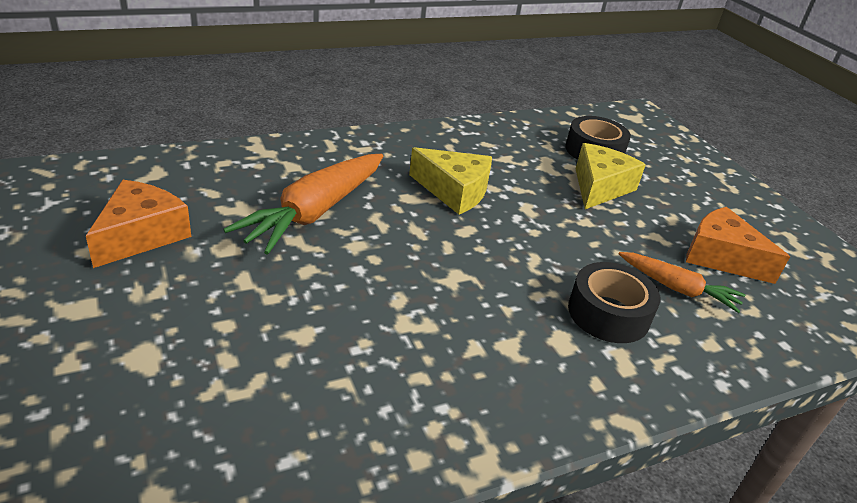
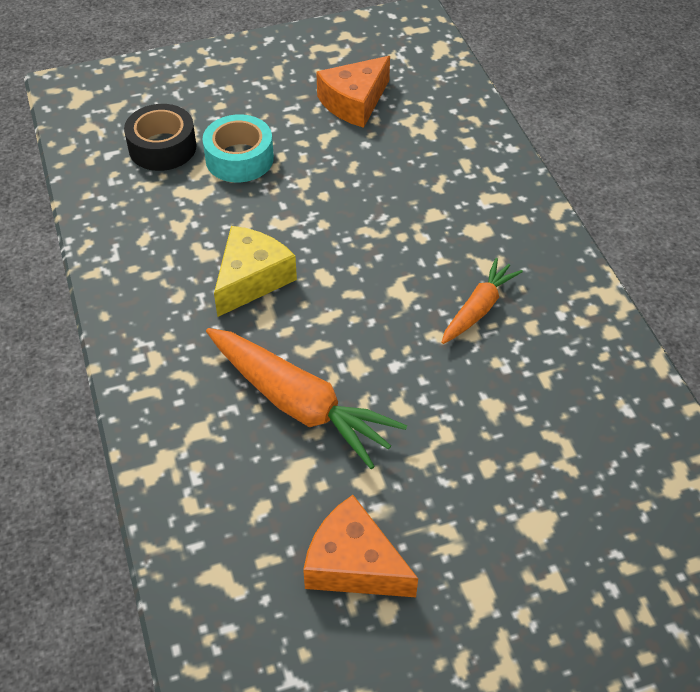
camera: 80 degrees left, 15 degrees up
(600, 187) = (239, 158): yellow cheese -> turquoise tape
(608, 313) = (440, 194): black tape -> none
(677, 289) = (402, 142): orange carrot -> orange carrot (478, 308)

